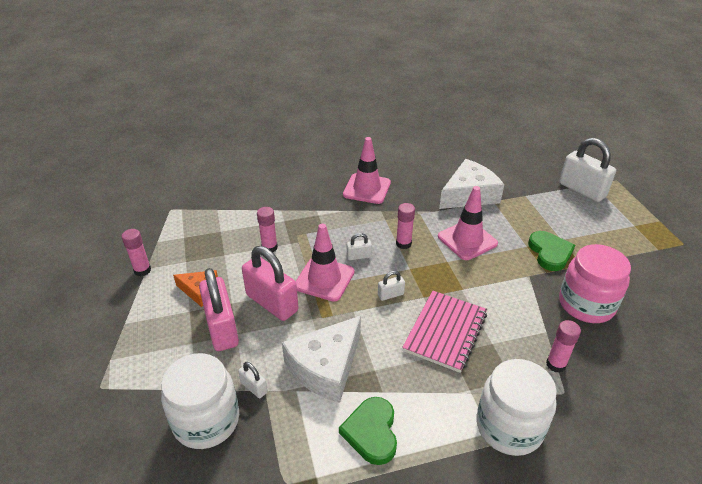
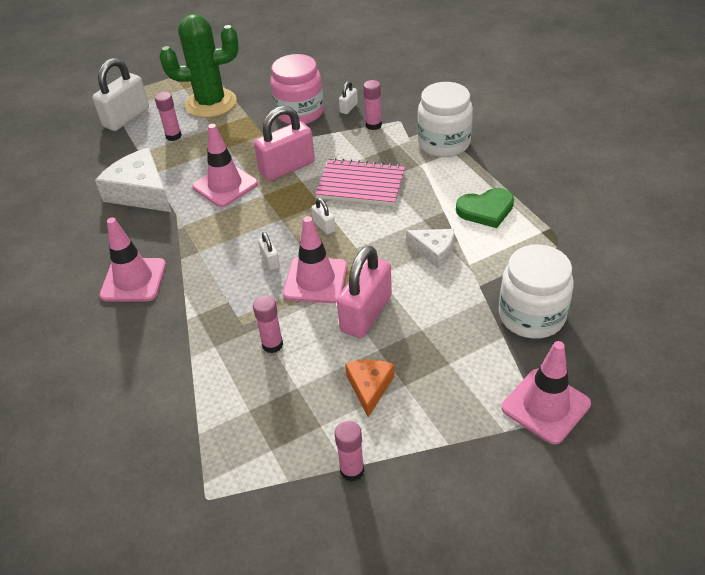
camera: 100 degrees left, 5 degrees up
(111, 395) = (545, 406): none -> pink traffic cone
(222, 328) = (418, 344): pink padlock -> pink padlock (287, 168)
(254, 387) = (480, 294): white padlock -> white padlock (348, 108)
(326, 367) = (434, 251): white cheese -> white cheese, size x0.57
(403, 244) = (240, 230): pink glue stick -> pink glue stick (173, 136)
(550, 253) = (234, 133): green heart -> none
(606, 241) = (211, 103): none -> green cactus

